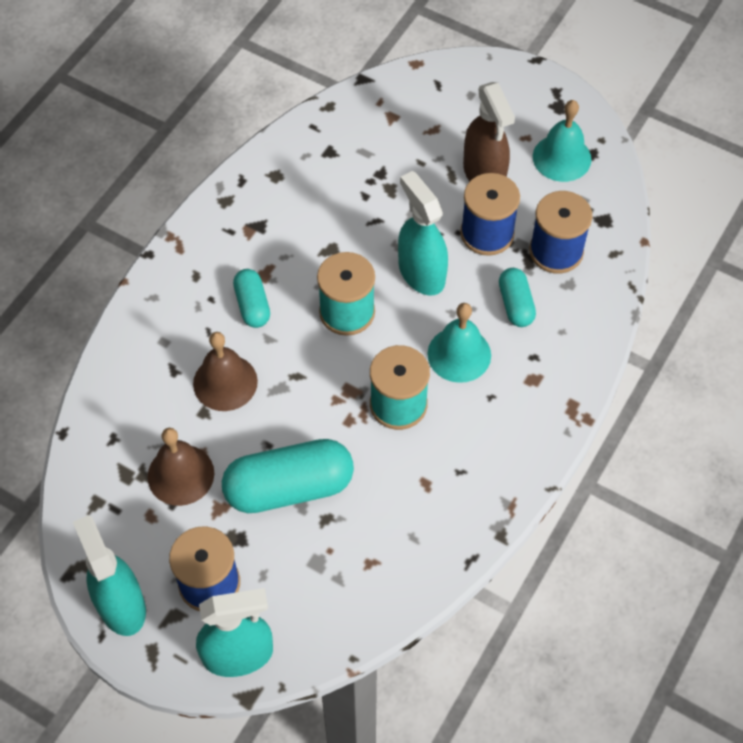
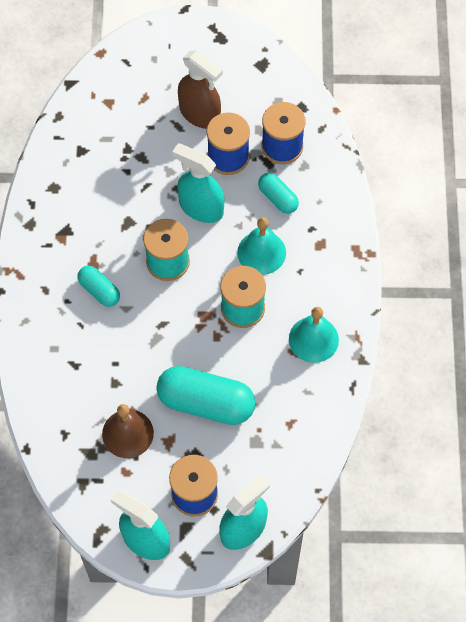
camera: 30 degrees left, 5 degrees up
(225, 382) = (116, 354): brown bell -> none
(289, 487) = (206, 402): turquoise capsule -> turquoise capsule turned 60 degrees clockwise
(562, 158) = (245, 76): turquoise bell -> turquoise bell (313, 339)

